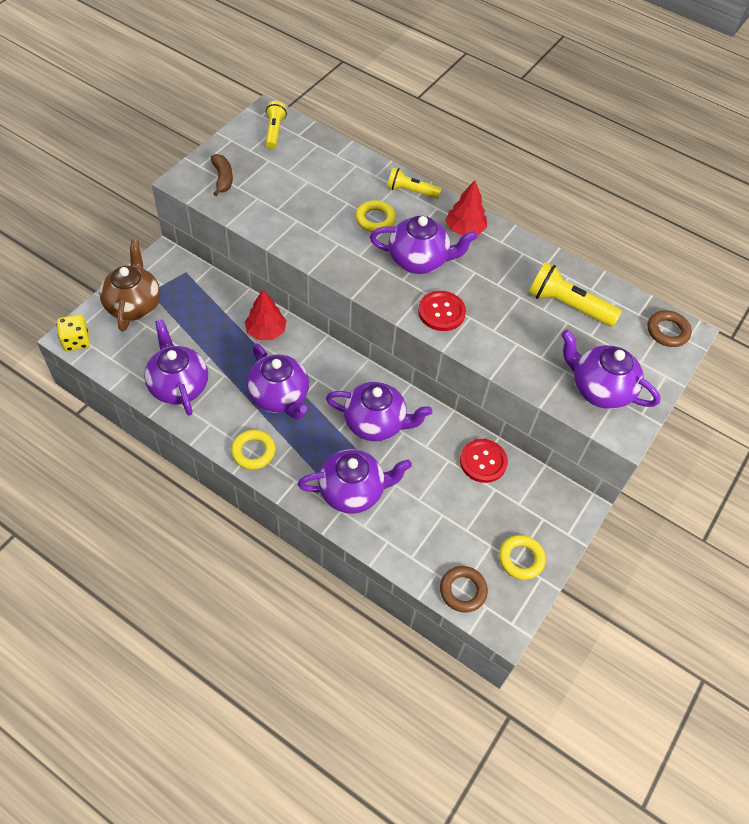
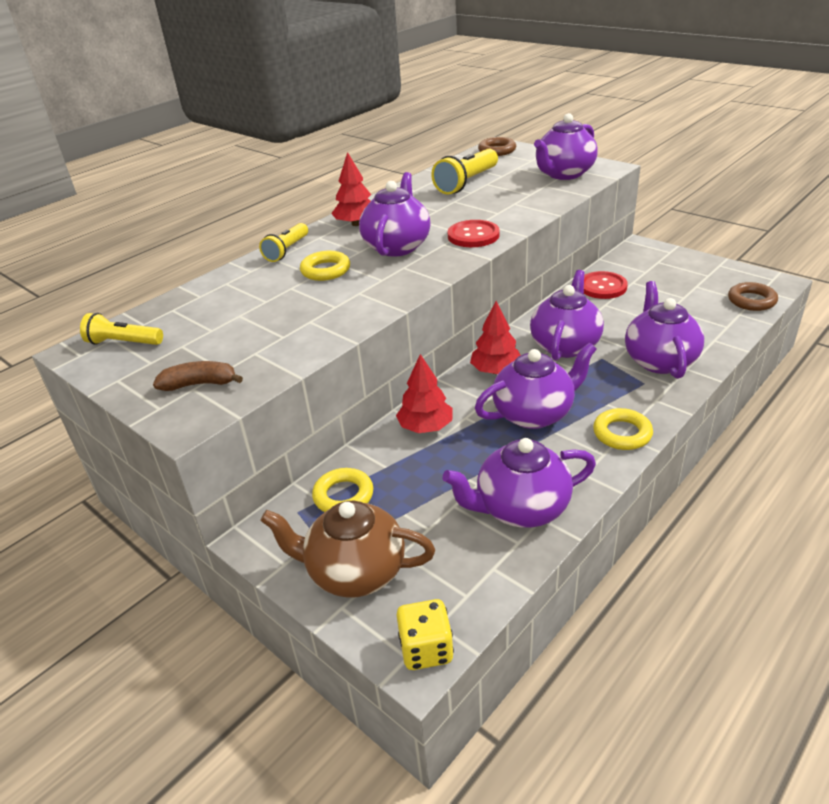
camera: 75 degrees left, 20 degrees down
(337, 373) = (496, 371): none -> red tree
(521, 559) = (704, 273): yellow ring -> yellow ring (343, 496)

